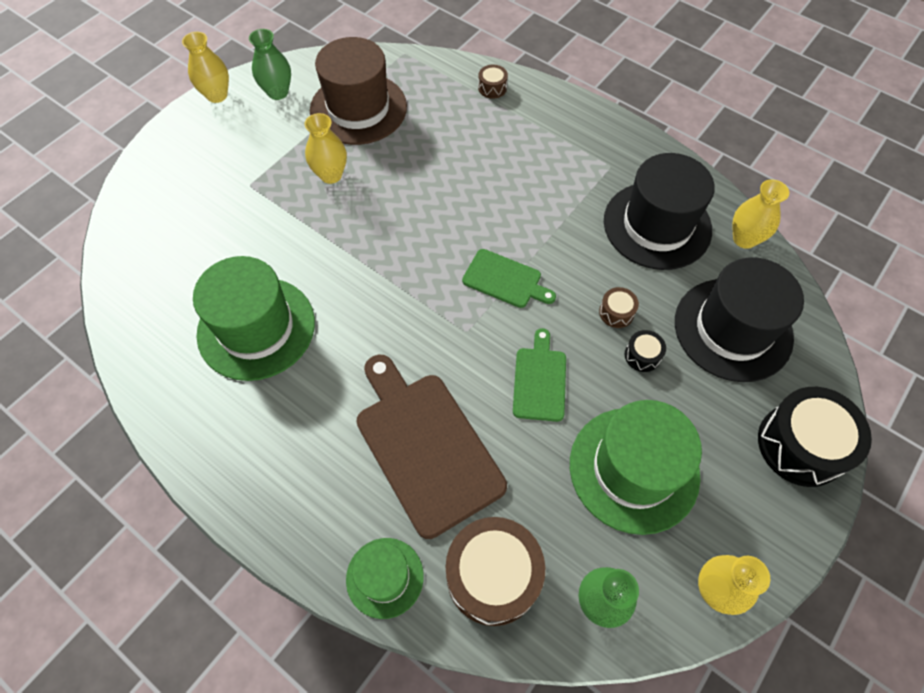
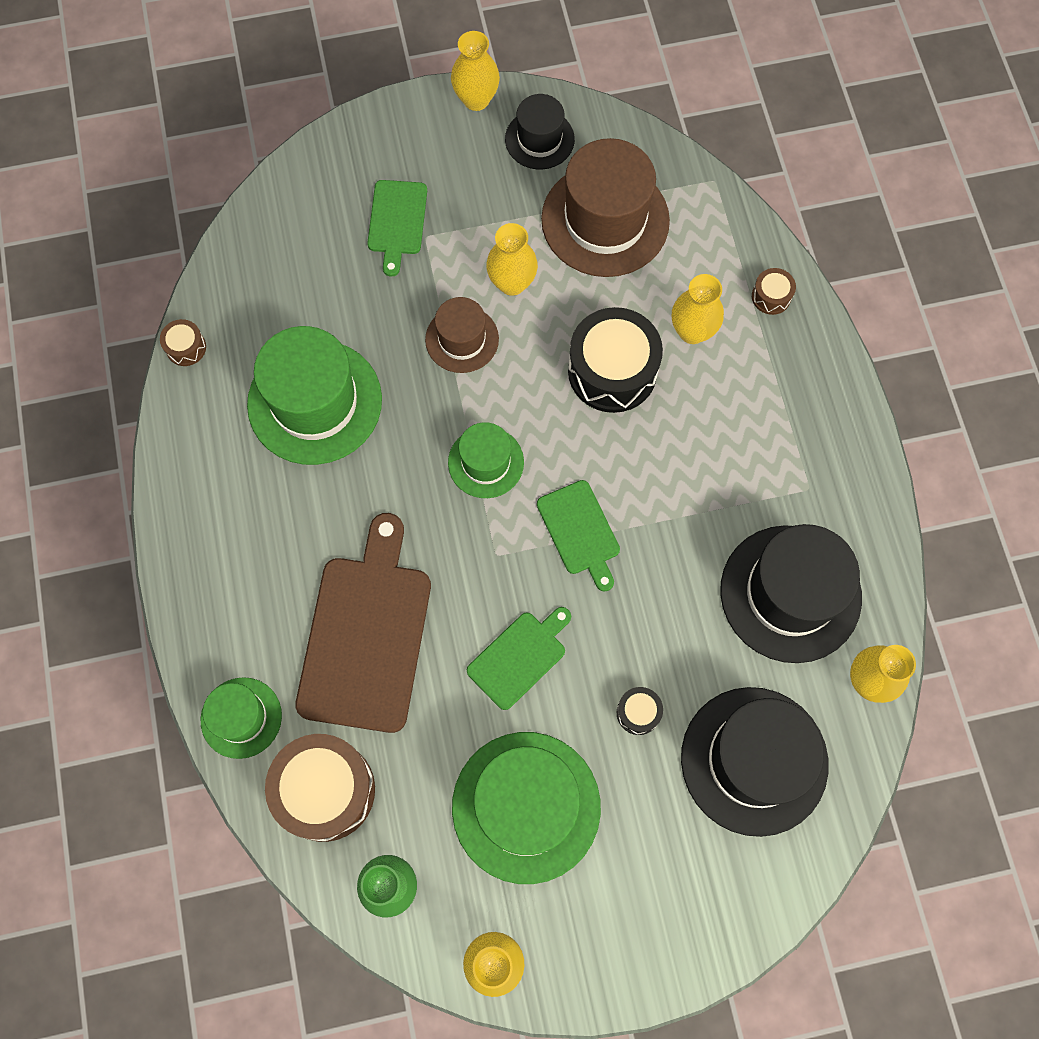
camera: 40 degrees right, 10 degrees up
(222, 188) = (397, 221): none -> green cutting board
(278, 92) = (539, 139): green vase -> black hat
(327, 225) = (462, 339): none -> brown hat
(408, 283) = (486, 462): none -> green hat
(465, 131) = (692, 331): none -> yellow vase
(616, 312) = (655, 650): brown drum -> brown drum (186, 347)
(801, 445) = (701, 917): black drum -> black drum (612, 371)

